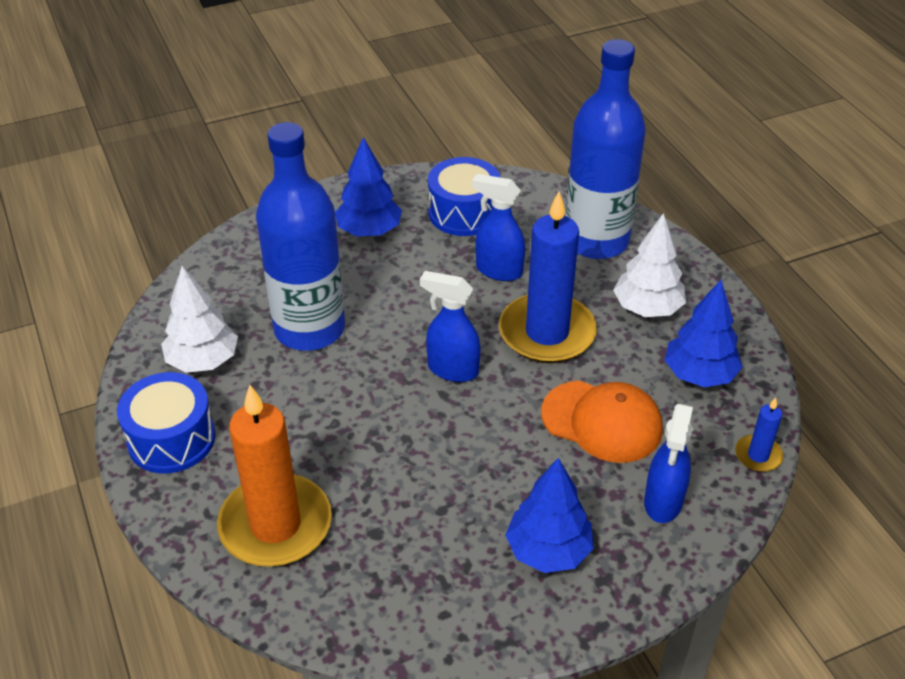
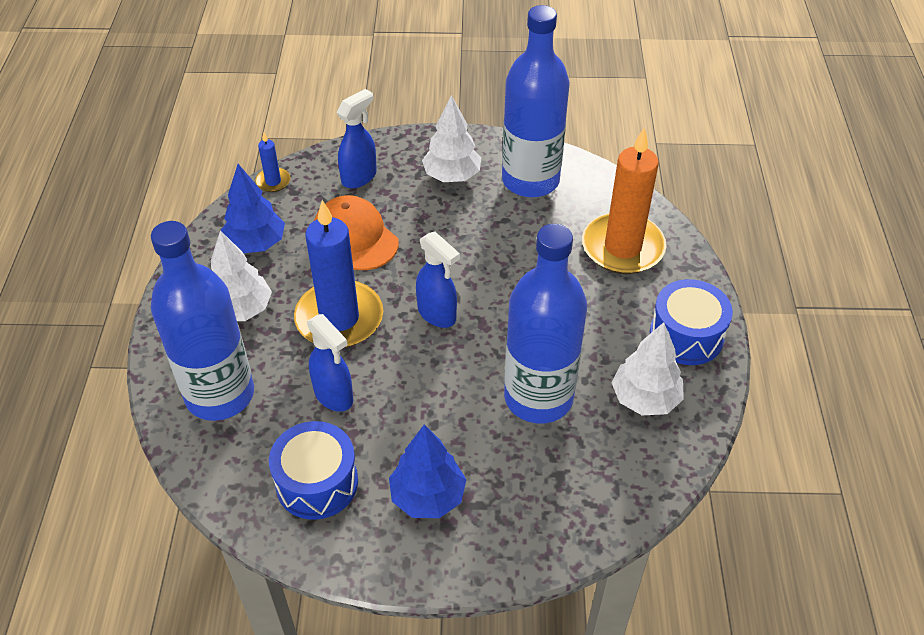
camera: 155 degrees left, 5 degrees up
(439, 585) = (530, 180): none -> blue bottle
(548, 551) = (452, 176): blue tree -> white tree

